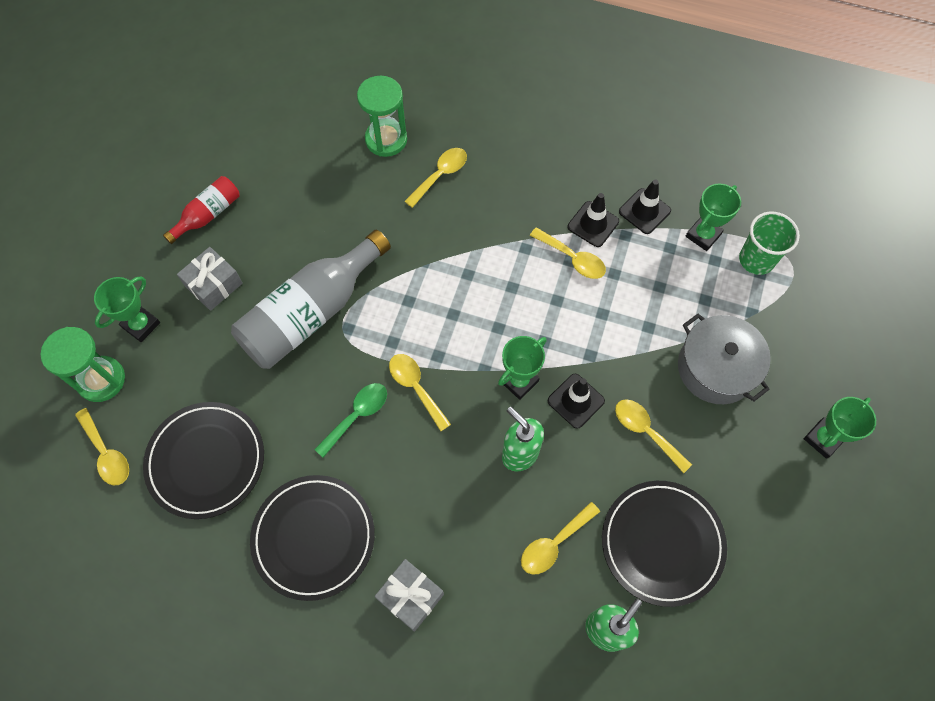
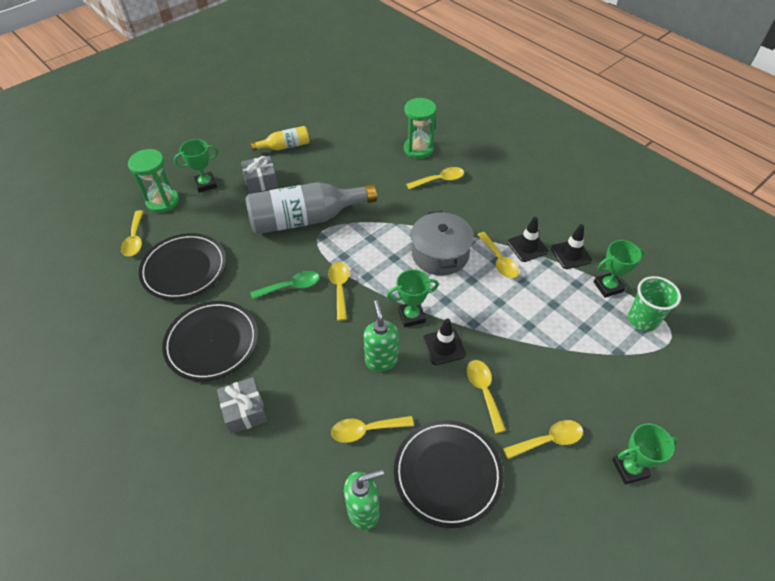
camera: 30 degrees right, 15 degrees down
(208, 215) = (285, 146): red bottle -> yellow bottle
(716, 368) = (566, 376): grey pot -> grey pot (440, 254)
(736, 451) = (548, 440): none -> yellow spoon

